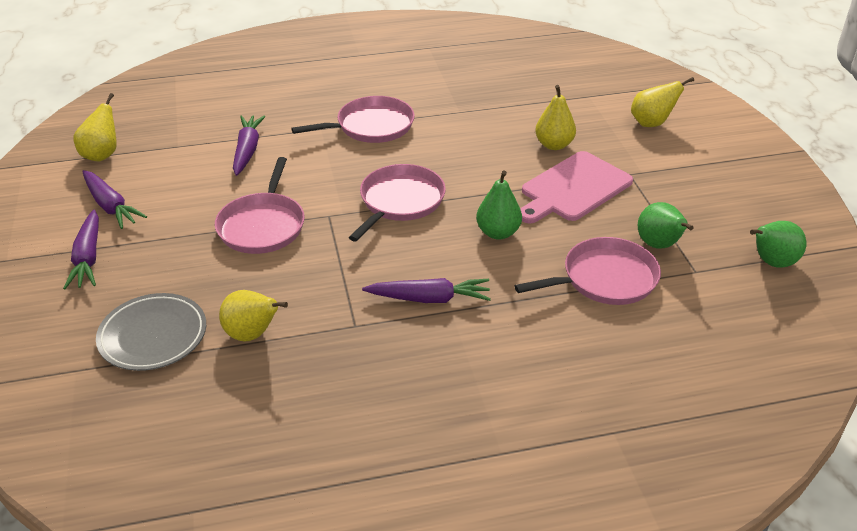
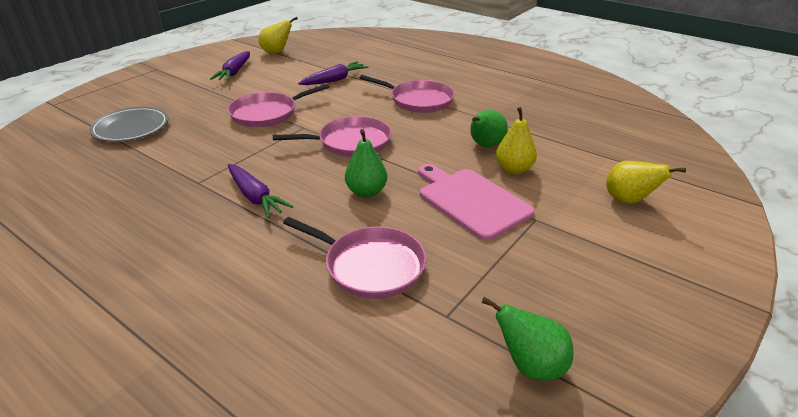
camera: 50 degrees right, 5 degrees down
(88, 258) = (183, 86): purple carrot -> none
(252, 334) = (157, 154): yellow pear -> none
(573, 188) = (471, 201): pink cutting board -> pink cutting board turned 45 degrees clockwise
(659, 245) = (456, 277): green pear -> green pear (485, 145)

